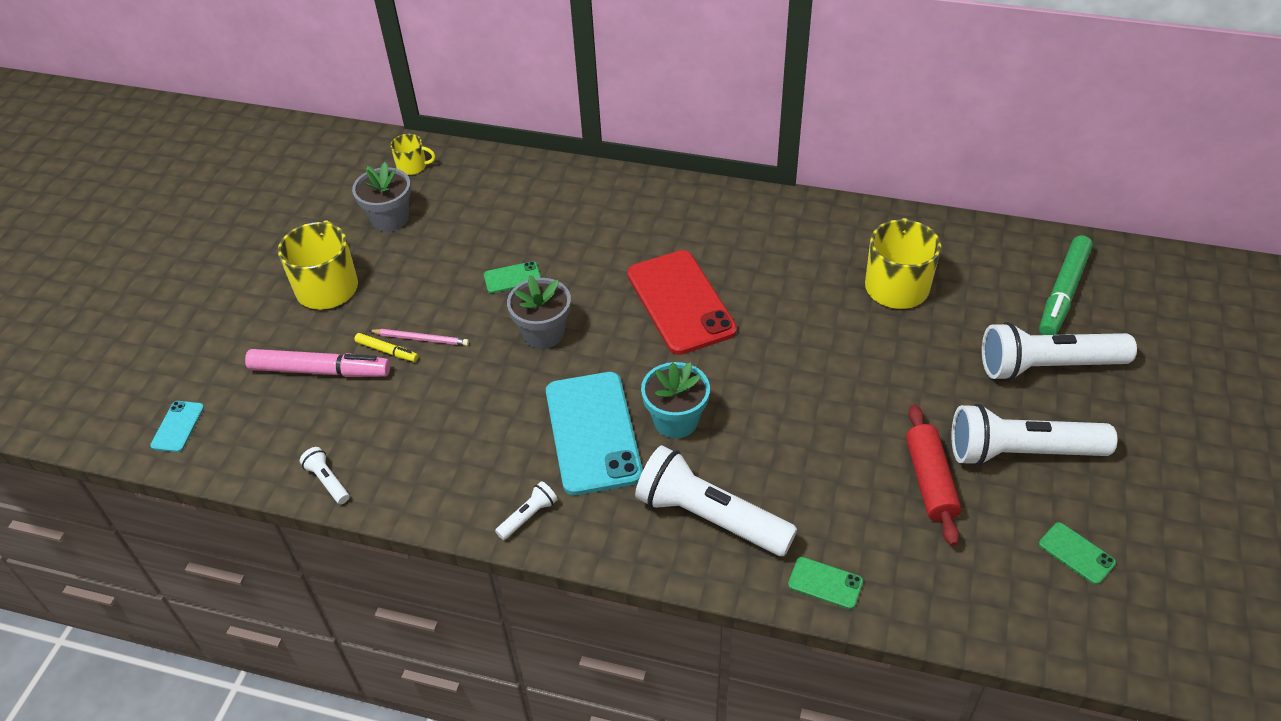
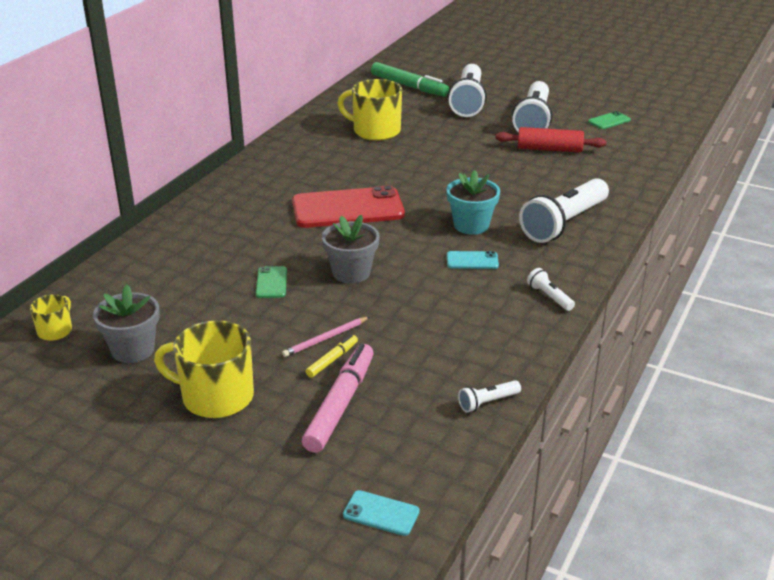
camera: 80 degrees left, 15 degrees down
(421, 339) = (325, 339): pink pencil -> pink pencil turned 150 degrees counterclockwise
(592, 433) = (472, 261): turquoise phone -> turquoise phone, size x0.44
(825, 583) = (623, 192): green phone -> none

